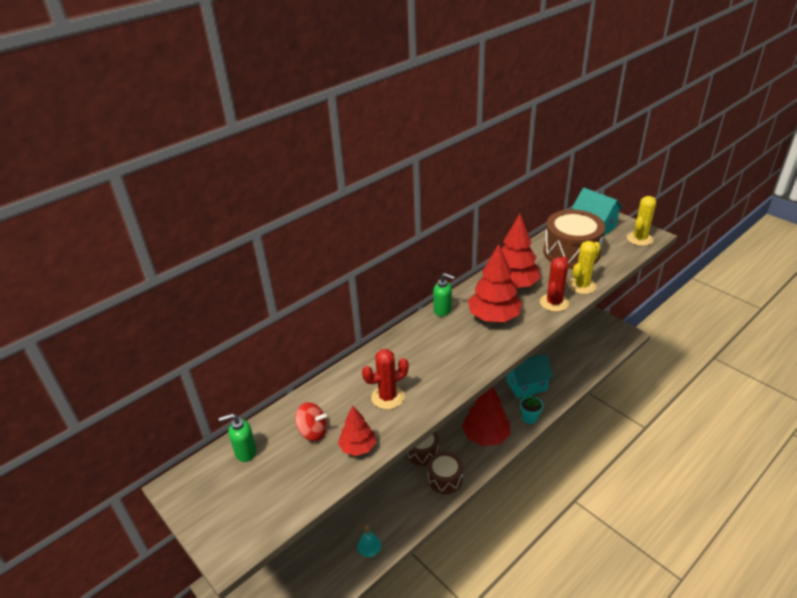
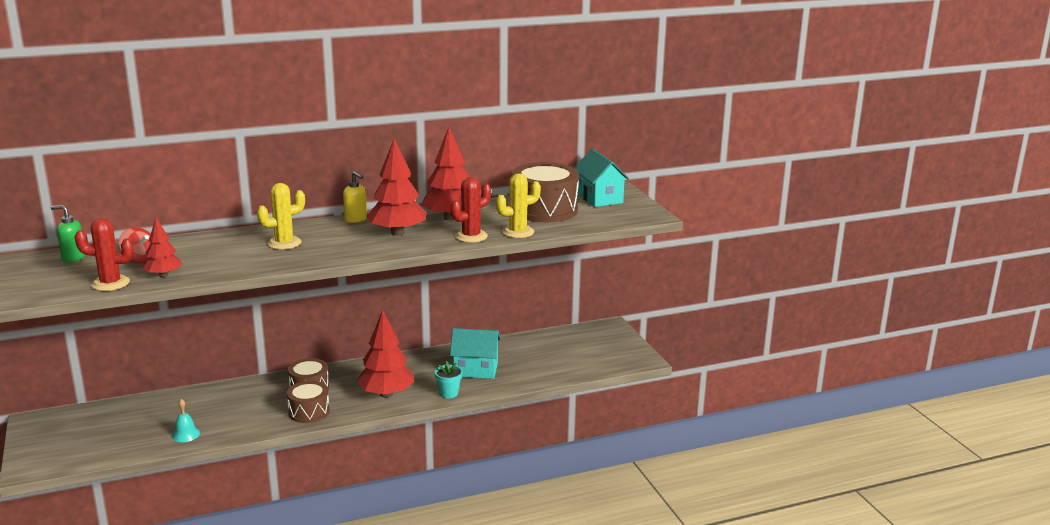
camera: 20 degrees right, 15 degrees down
(387, 397) = (229, 256): red cactus -> red cactus (110, 283)
(442, 310) = (356, 219): green soap dispenser -> yellow soap dispenser
(639, 239) = (635, 215): yellow cactus -> yellow cactus (284, 243)

